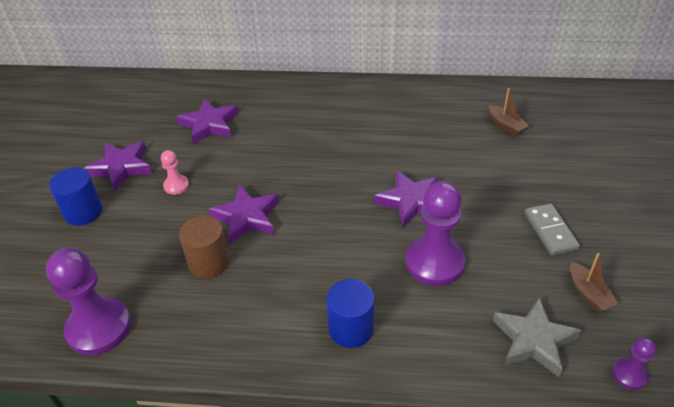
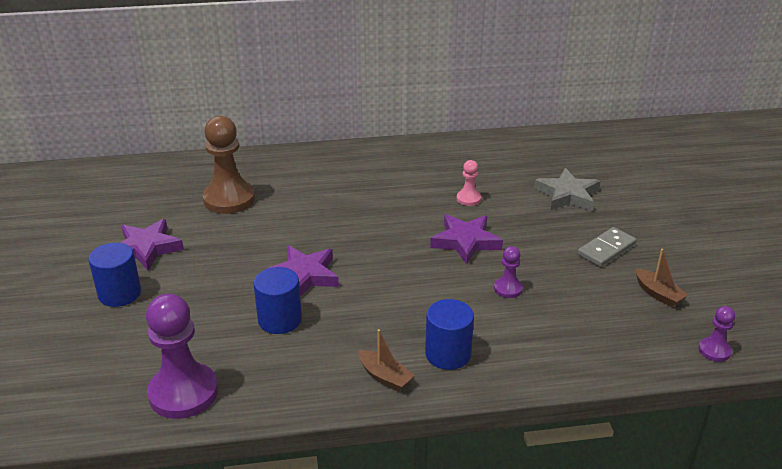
camera: 15 degrees left, 10 degrees down
(176, 186) = (215, 257): pink pawn -> pink pawn (468, 199)
(209, 125) = (229, 199): purple star -> brown pawn
(209, 262) = (280, 320): brown cylinder -> blue cylinder
(434, 262) = (508, 289): purple pawn -> purple pawn, size x0.48
(506, 125) = (534, 168): brown boat -> brown boat (384, 377)
(534, 340) = (622, 337): grey star -> grey star (567, 195)
(550, 231) = (606, 249): grey domino -> grey domino turned 75 degrees clockwise

